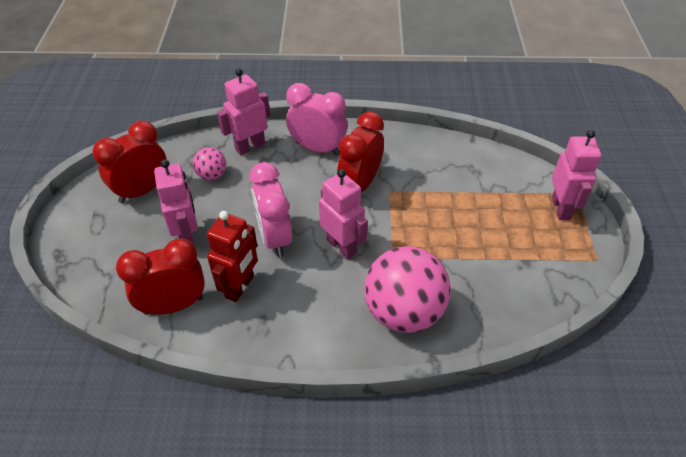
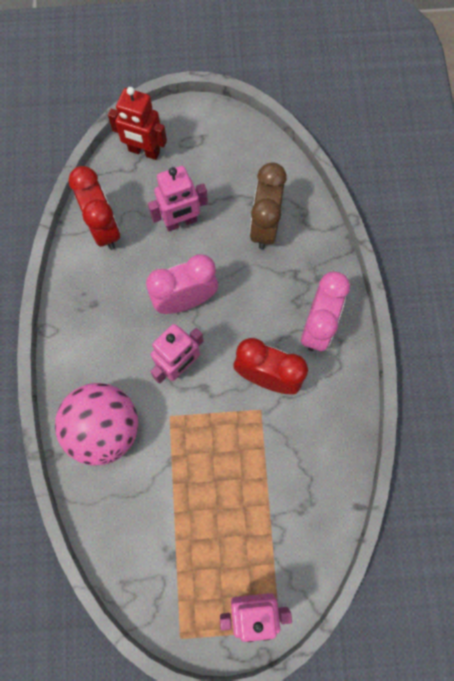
camera: 85 degrees right, 25 degrees up
(142, 191) = (236, 168): red clock -> none
(212, 175) = (264, 226): pink ball -> brown clock
(240, 287) = (126, 279): red robot -> red robot (144, 151)
(250, 146) = (312, 255): pink robot -> none

